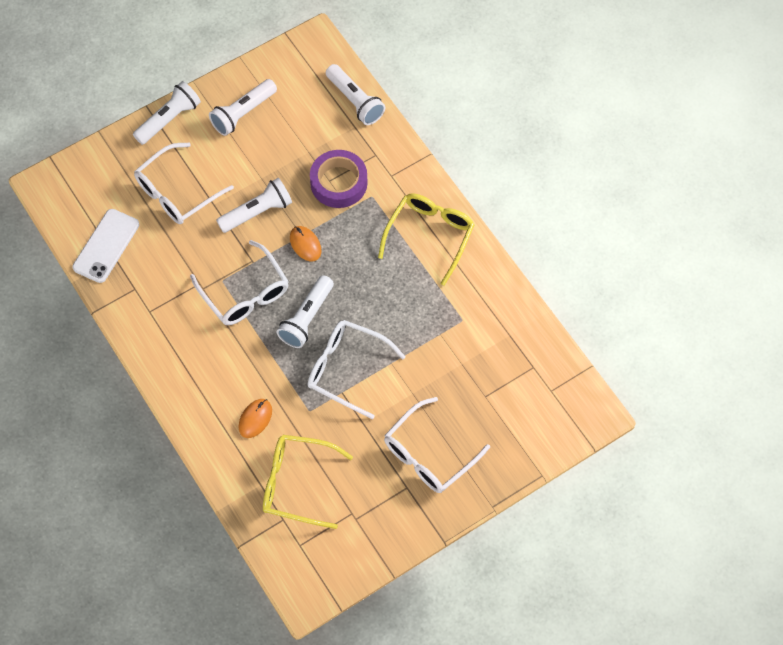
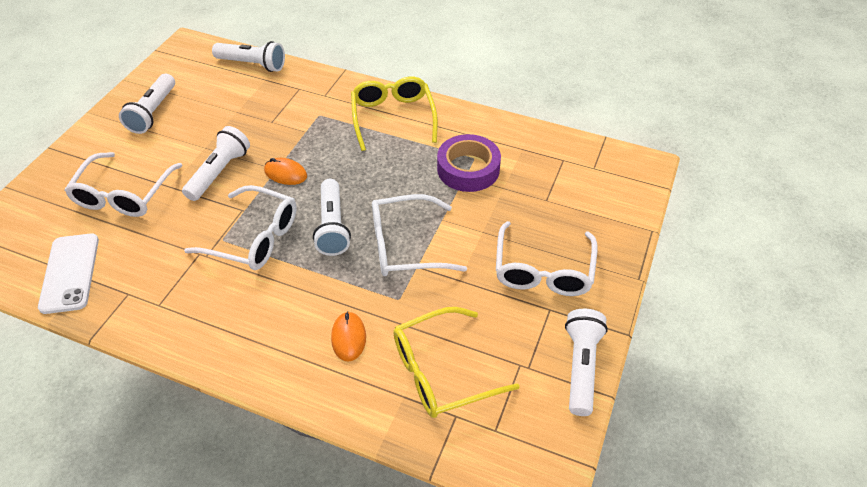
camera: 35 degrees left, 15 degrees down
(169, 119) = (79, 146): white flashlight -> white flashlight (581, 367)
(338, 183) = (281, 119): purple tape -> purple tape (468, 169)

